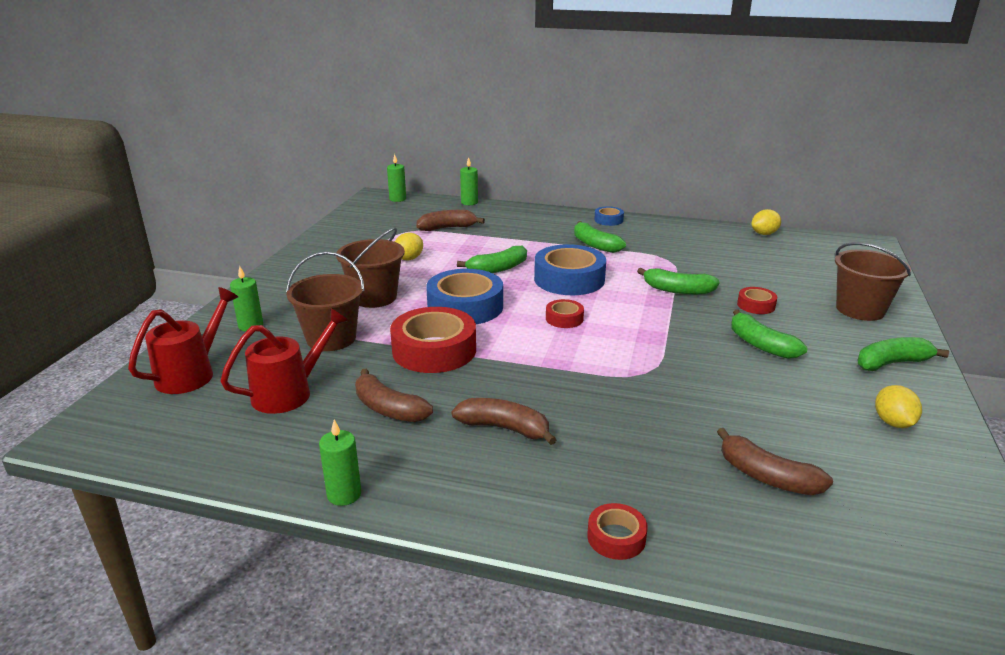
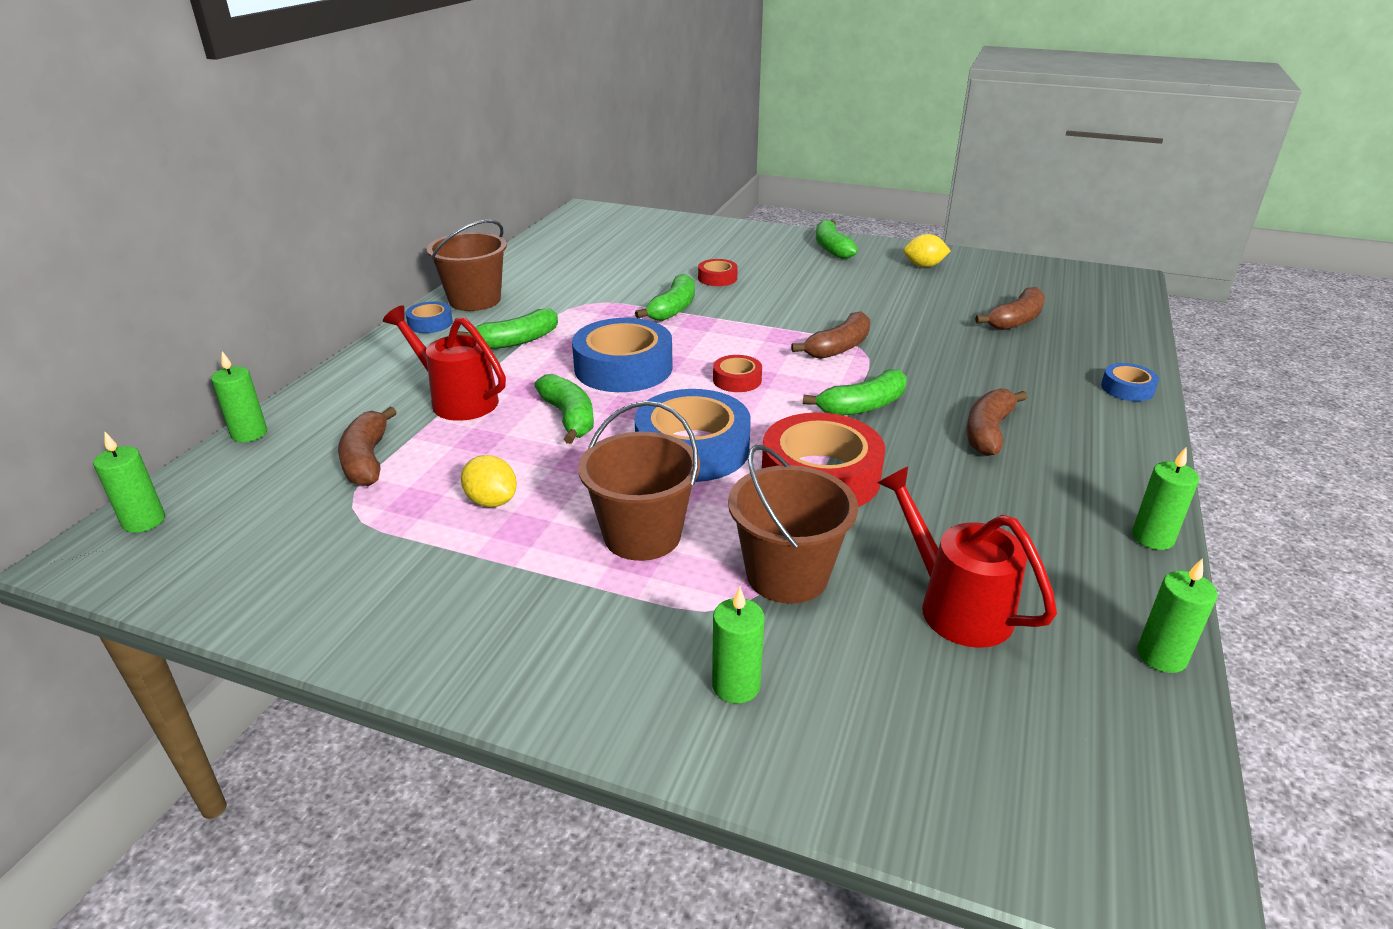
camera: 85 degrees left, 5 degrees up
(192, 373) = (919, 742): red watering can -> red watering can (457, 400)
(217, 469) = (1161, 656): none -> green candle
(388, 408) = (972, 511): brown banana -> brown banana (838, 347)
(616, 537) = (1127, 388): red tape -> blue tape
(760, 345) = (801, 289): green banana -> green banana (862, 406)
(764, 234) = (535, 246): yellow lemon -> none
(860, 309) = (733, 240): brown bucket -> brown bucket (475, 300)

